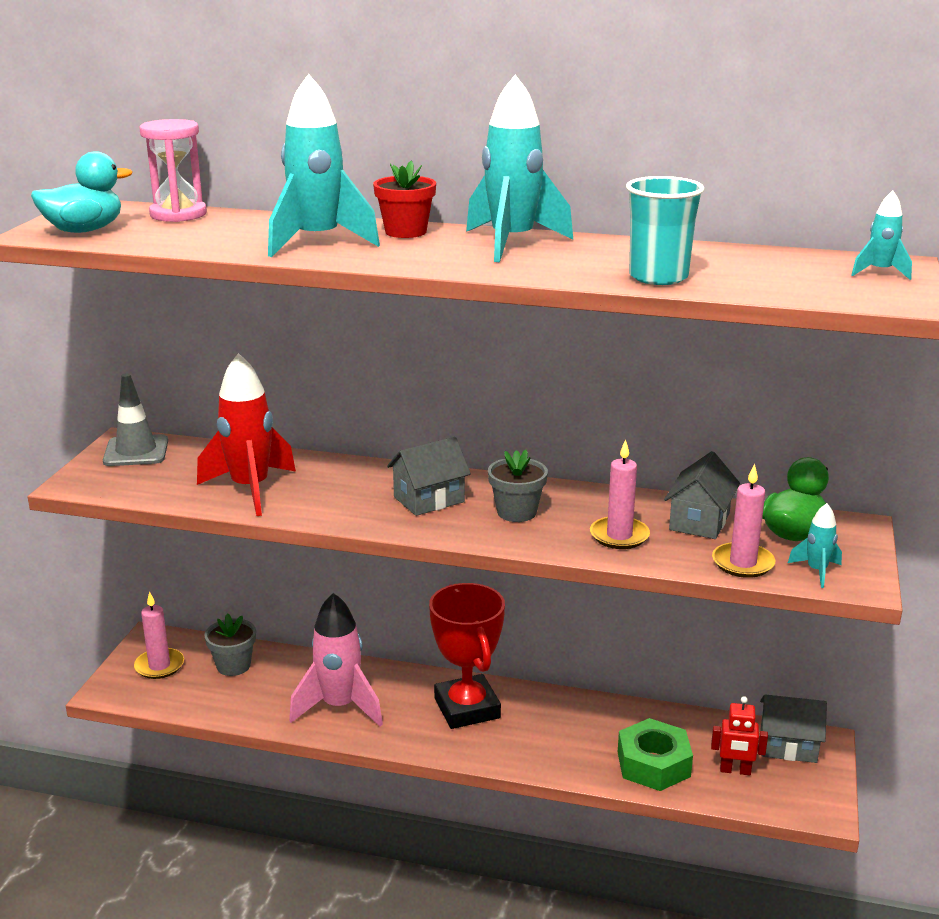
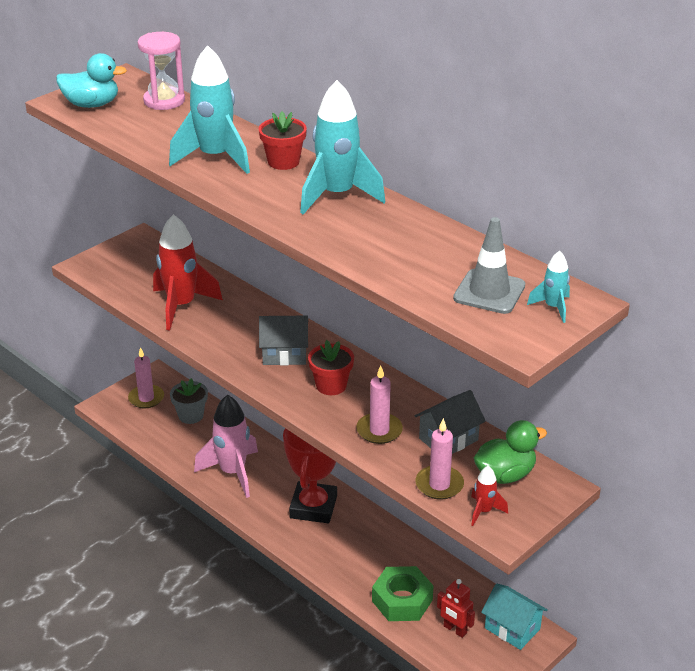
camera: 30 degrees right, 10 degrees up
(136, 451) = (140, 249): grey traffic cone -> grey traffic cone (489, 292)
(516, 512) = (331, 385): grey flower pot -> red flower pot
(658, 277) = (386, 263): turquoise cup -> none
(788, 746) = (512, 628): grey house -> turquoise house
(816, 571) = (484, 511): turquoise rocket -> red rocket

